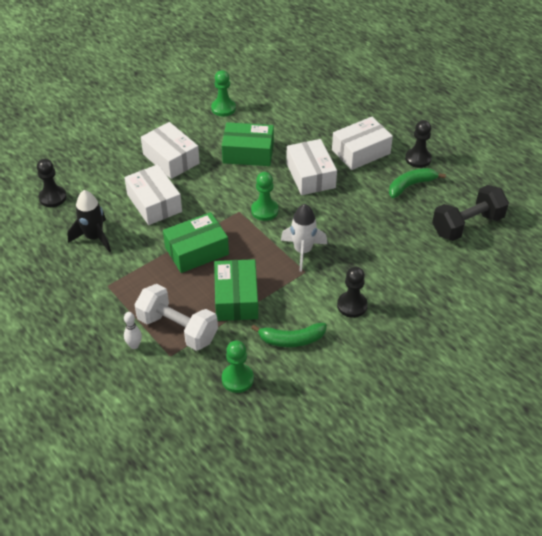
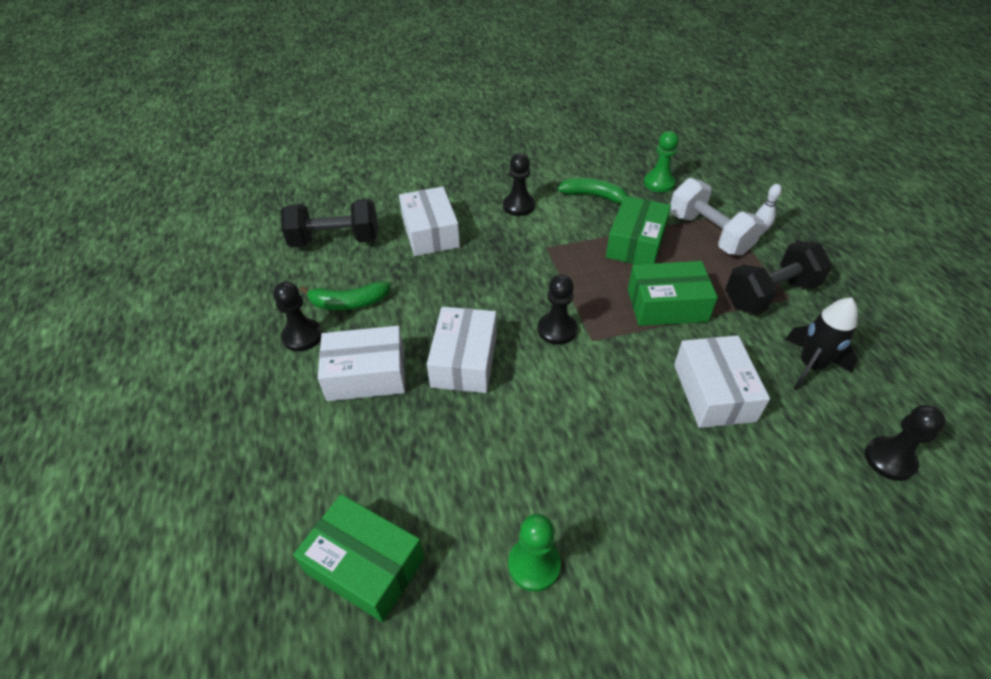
camera: 155 degrees left, 0 degrees up
(122, 283) = (769, 294): none -> black dumbbell
(171, 159) = (671, 470): white box -> white box (430, 233)
(248, 153) = (535, 434): green box -> green box (365, 565)
(264, 210) = (557, 329): green pawn -> black pawn
(302, 251) = (537, 267): white rocket -> none

